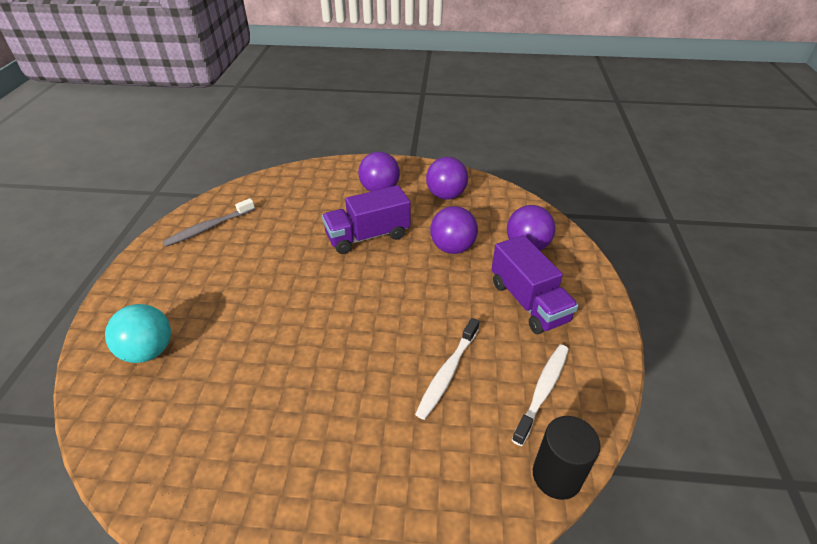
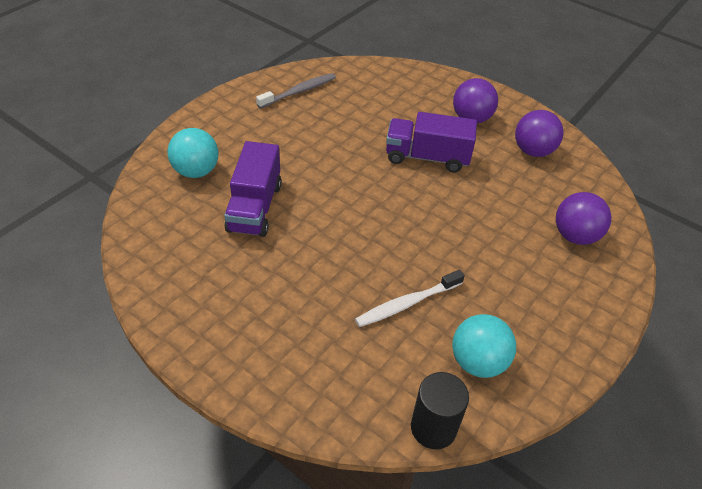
camera: 30 degrees right, 5 degrees up
(209, 228) = (299, 91): grey toothbrush -> grey toothbrush turned 150 degrees clockwise
(452, 248) = (498, 203): purple ball -> none
(528, 302) = (531, 285): purple truck -> purple truck (255, 207)
(542, 391) = (478, 362): white toothbrush -> turquoise ball

